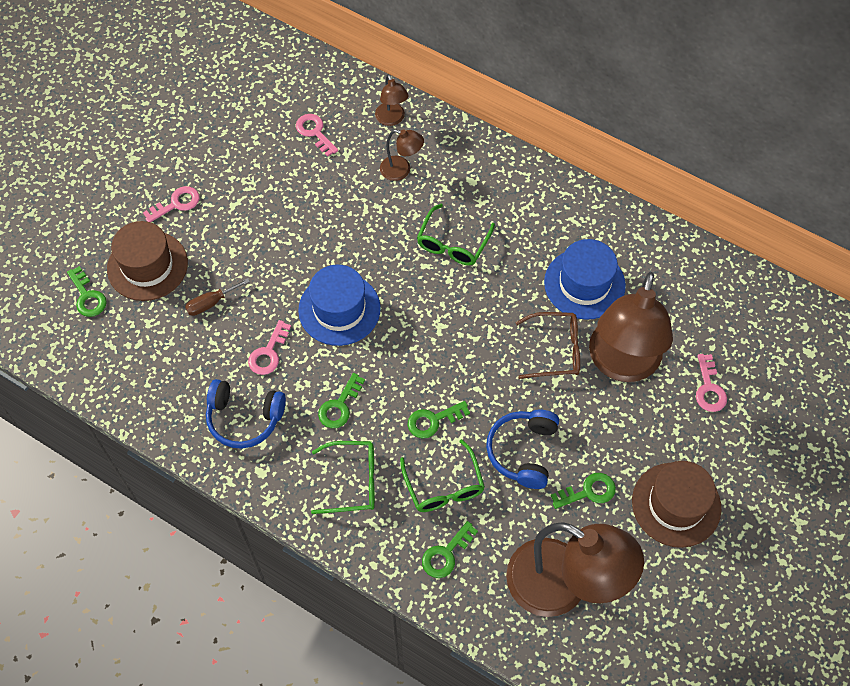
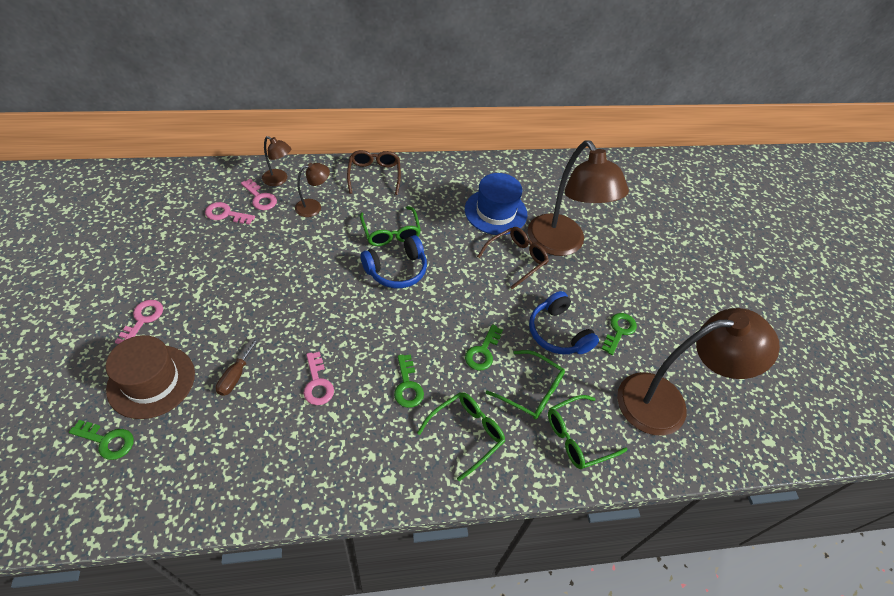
camera: 45 degrees left, 10 degrees down
(244, 418) = (339, 446): blue headphones -> blue headphones (396, 270)
(339, 309) = (347, 319): blue hat -> none
(446, 554) = (577, 437): green key -> green glasses
(492, 166) = (374, 175): none -> brown glasses
(676, 504) = (671, 304): brown hat -> none
(709, 388) = (620, 229): pink key -> pink key (260, 198)

